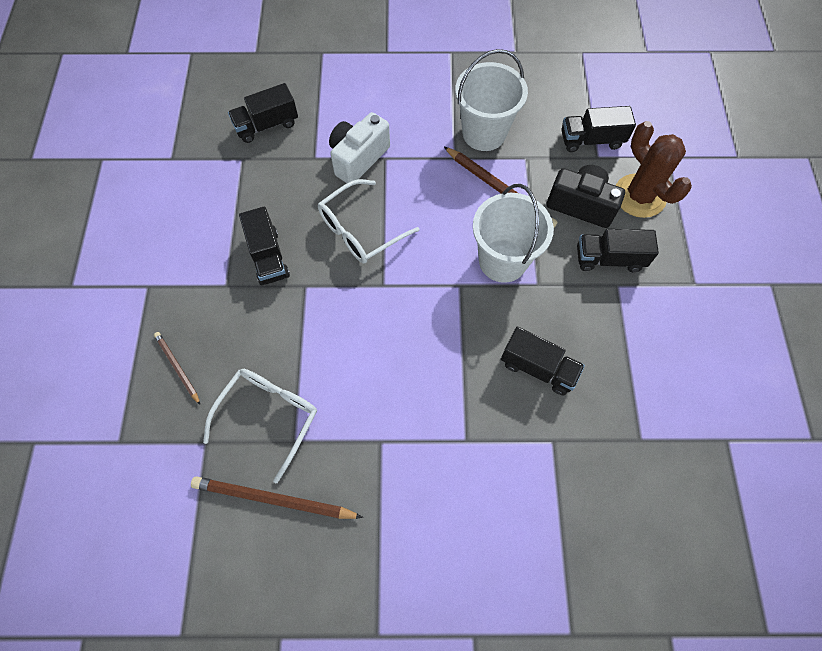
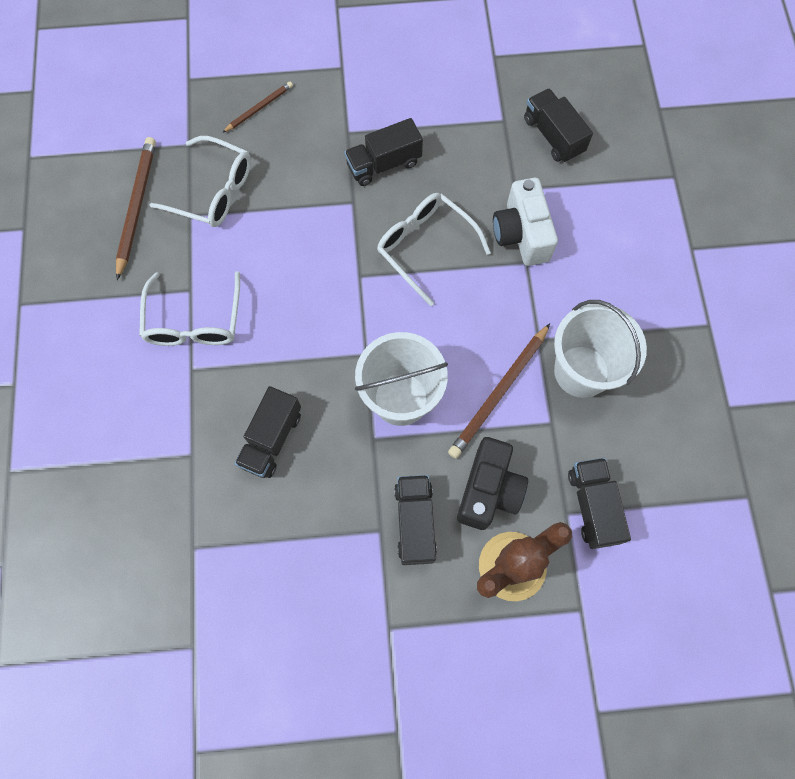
camera: 85 degrees right, 5 degrees up
(358, 158) = (521, 234): white camera -> white camera turned 135 degrees counterclockwise
(415, 437) = (194, 321): none -> white glasses

